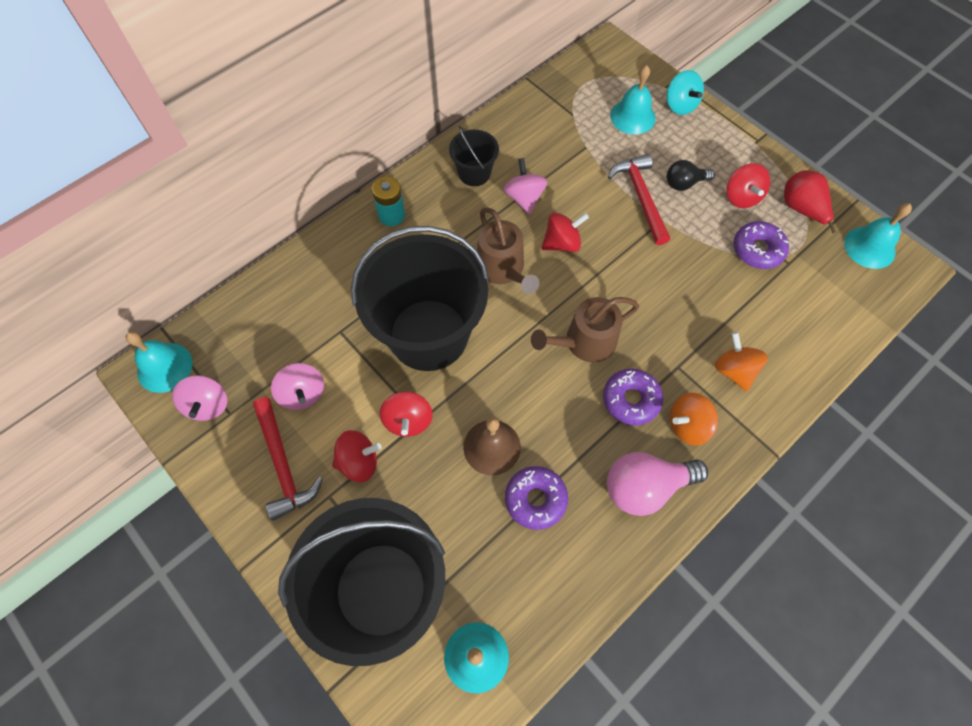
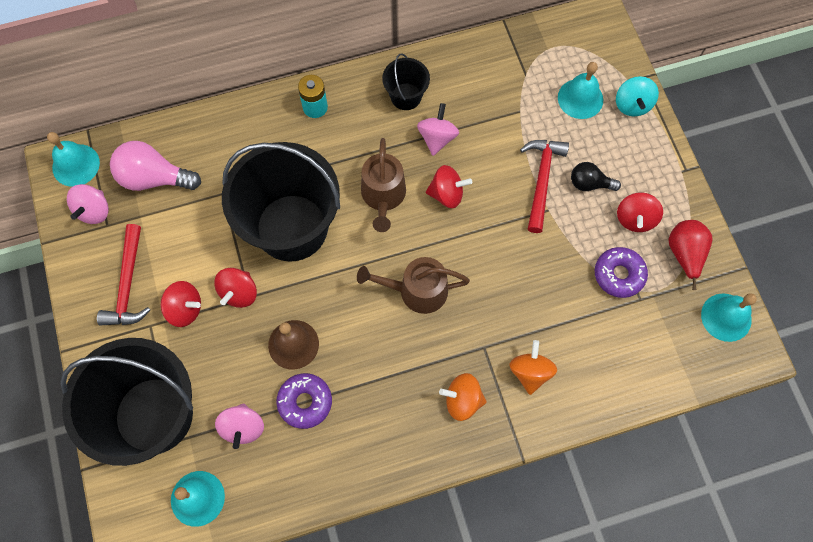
camera: 25 degrees right, 5 degrees up
(302, 394) = (169, 234): pink spinning top -> pink spinning top (243, 427)
(631, 400) = (427, 357): purple donut -> none
(645, 487) = (398, 433): pink light bulb -> pink light bulb (154, 178)

